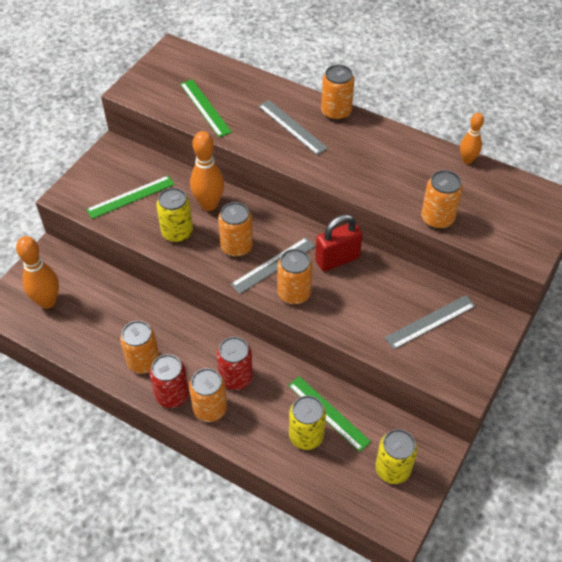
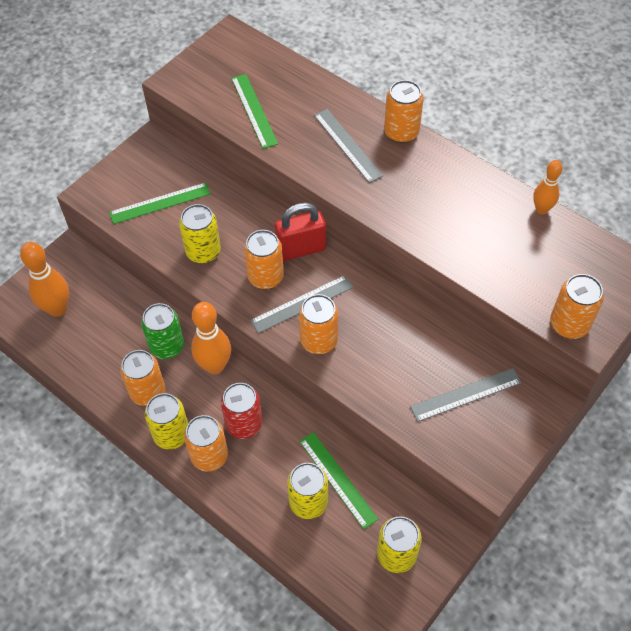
camera: 10 degrees right, 5 degrees up
(154, 321) = (167, 346): none -> green can
(172, 395) = (171, 434): red can -> yellow can
(209, 204) = (244, 222): orange bowling pin -> orange bowling pin (215, 366)
(337, 259) = (375, 306): red padlock -> red padlock (301, 249)
(437, 218) = (491, 277): orange can -> orange can (569, 324)

